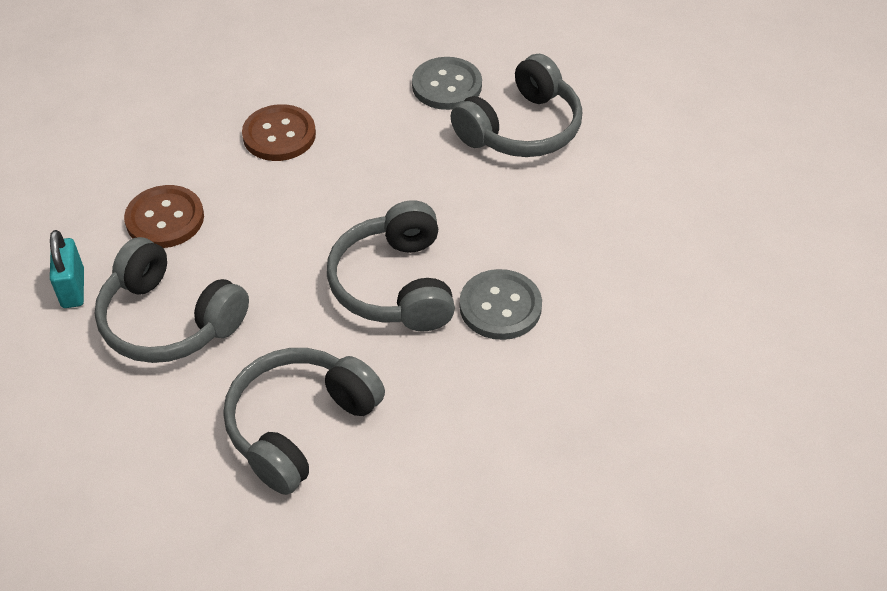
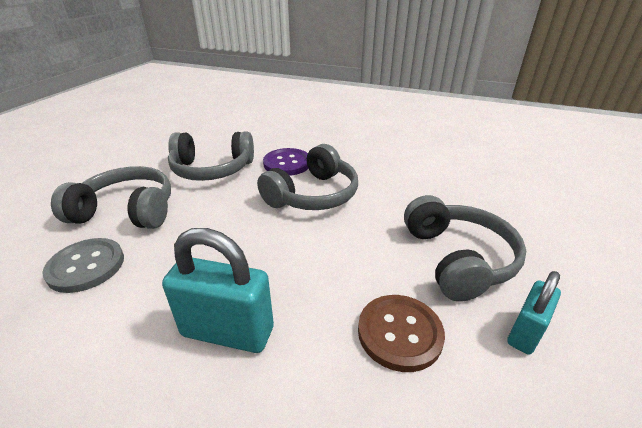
camera: 130 degrees left, 15 degrees down
(279, 135) = (228, 331): brown button -> turquoise padlock
(300, 426) = (427, 180): grey headphones -> grey headphones (212, 169)
(500, 306) = (287, 163): grey button -> purple button

